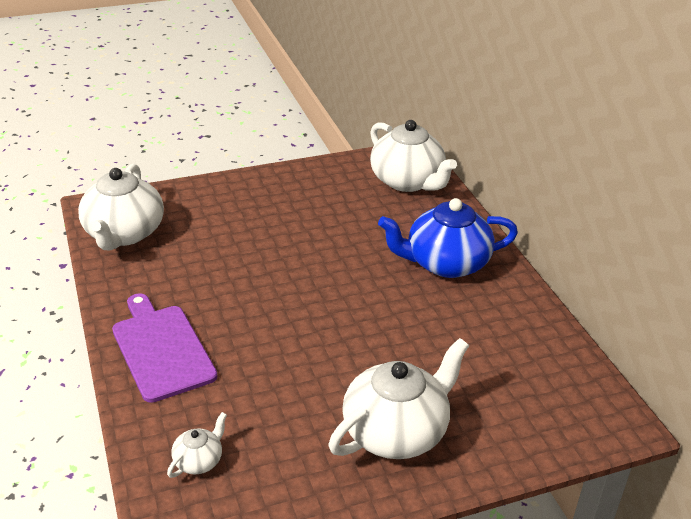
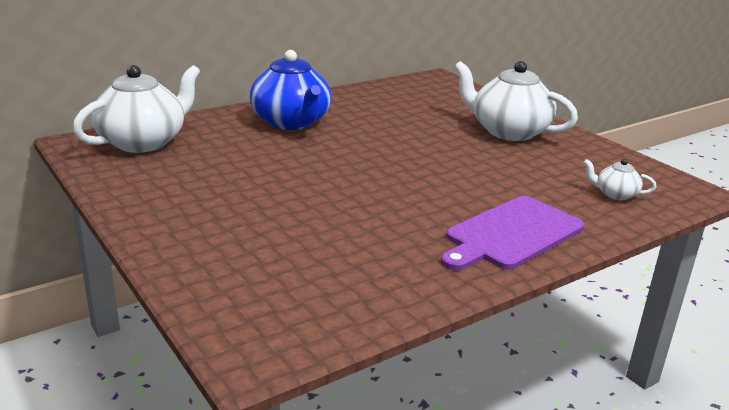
camera: 105 degrees left, 10 degrees down
(124, 234) = (317, 307): white teapot -> none

